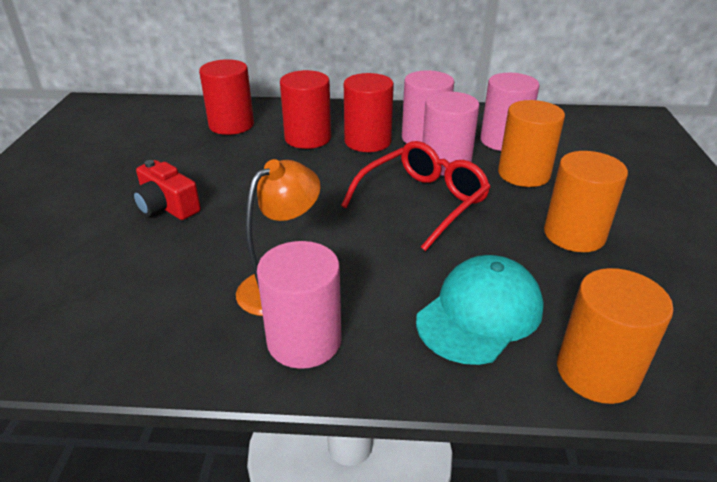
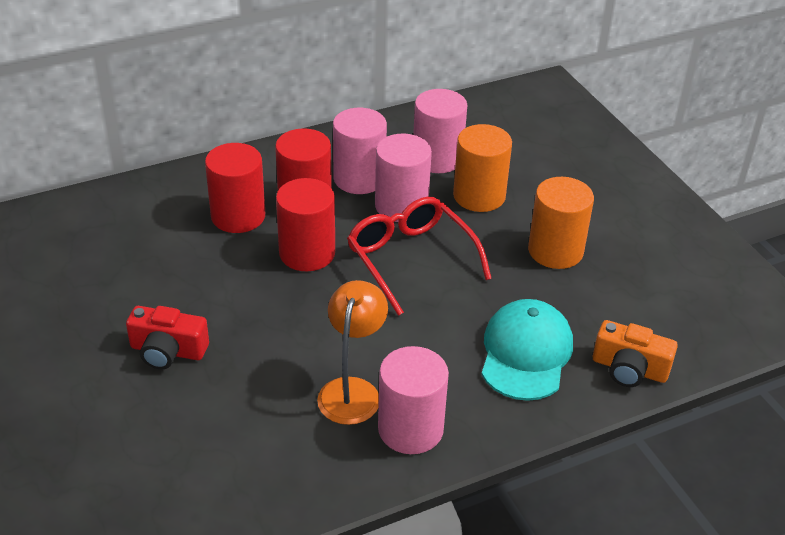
camera: 30 degrees left, 5 degrees up
(231, 125) = (135, 224): red cylinder -> red cylinder (307, 253)
(423, 202) = (410, 259): red glasses -> red glasses turned 45 degrees counterclockwise
(597, 372) = (629, 368): orange cylinder -> orange camera

